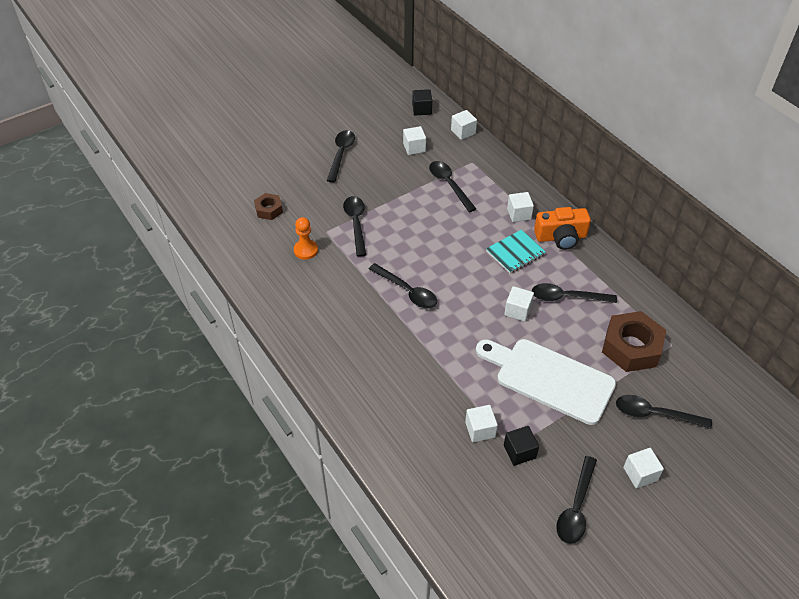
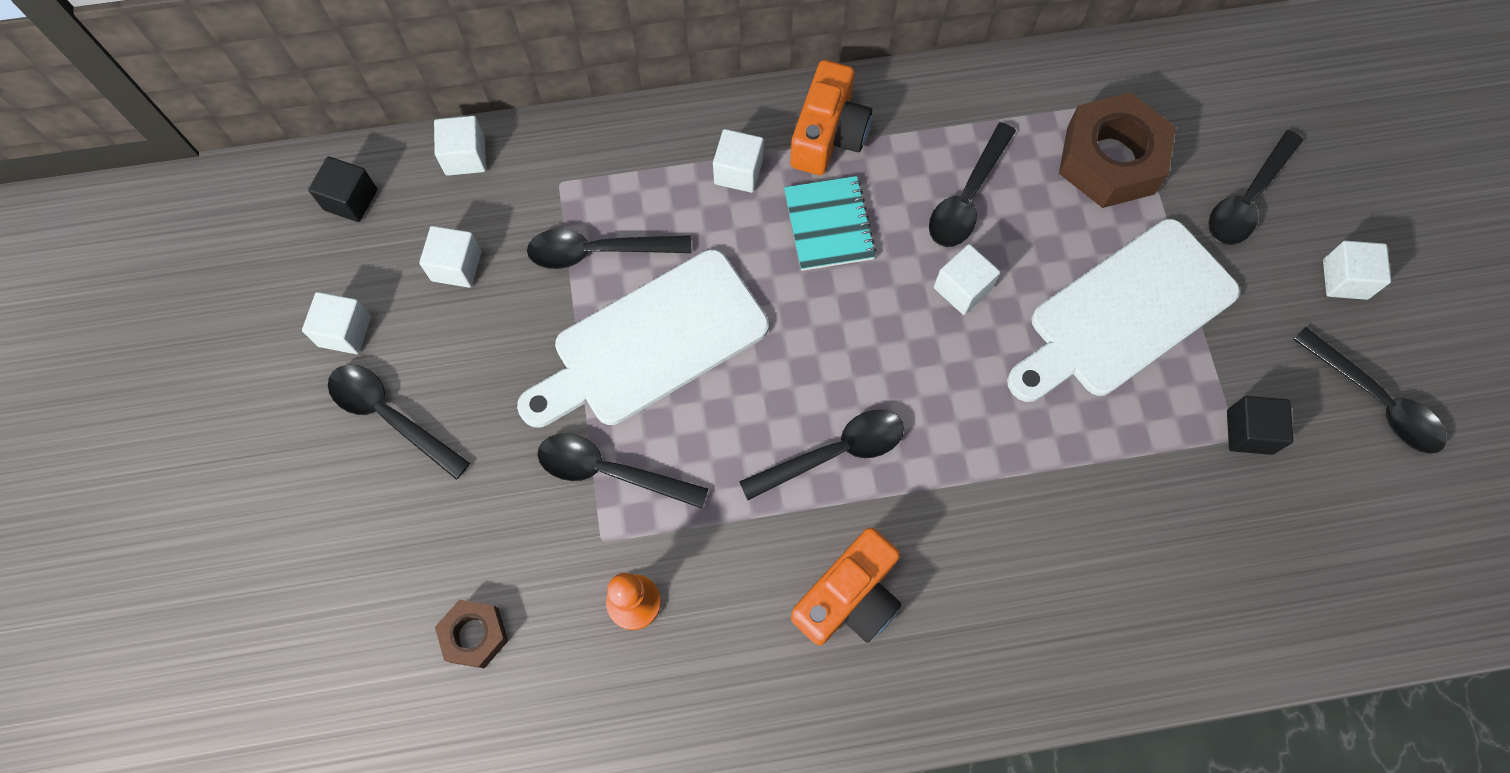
camera: 65 degrees left, 20 degrees up
(345, 319) = (849, 598): none -> orange camera
(419, 215) = (652, 343): none -> white cutting board
(480, 429) = (1186, 472): white cube -> white cube (345, 331)

